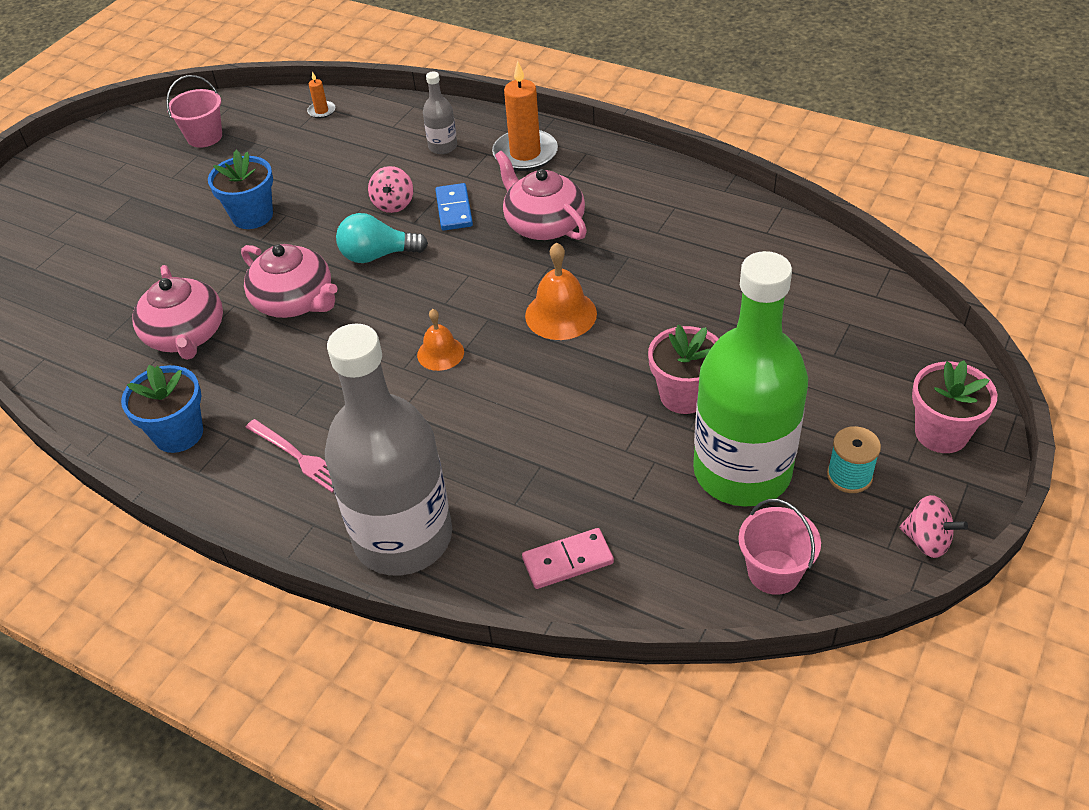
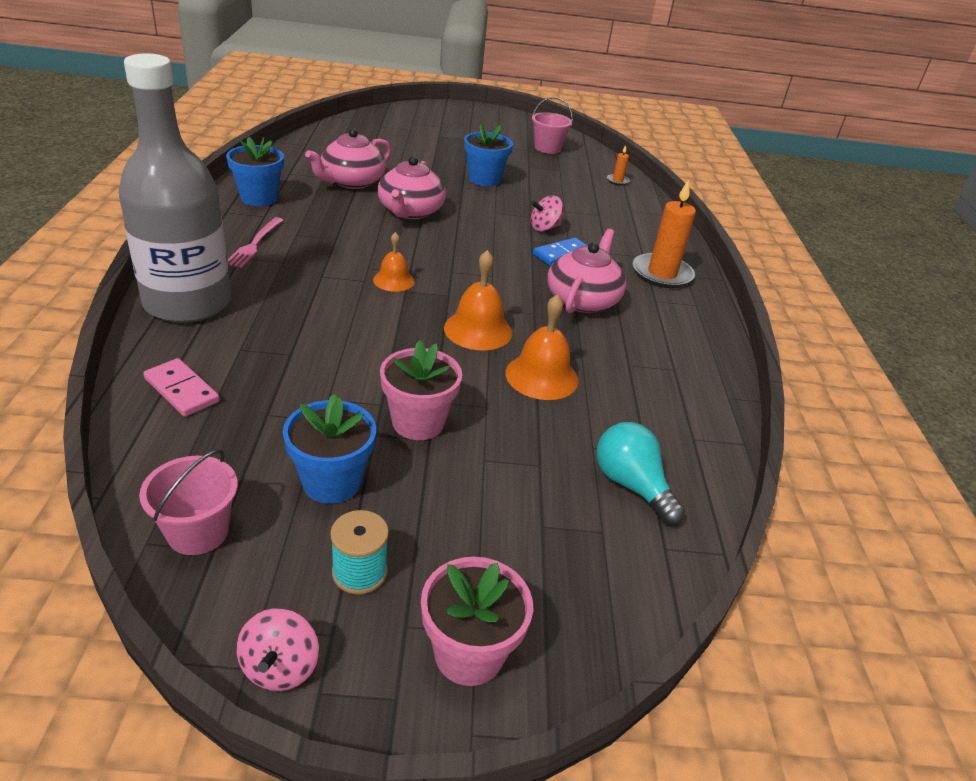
camera: 55 degrees right, 10 degrees down
(377, 255) = (482, 233): turquoise light bulb -> turquoise light bulb (631, 485)
(442, 146) = (630, 235): grey bottle -> none
(651, 294) = (541, 376): none -> orange bell
(742, 471) = (331, 482): green bottle -> blue flower pot

